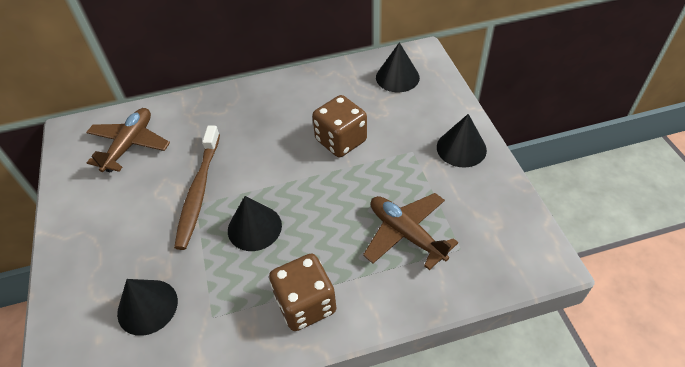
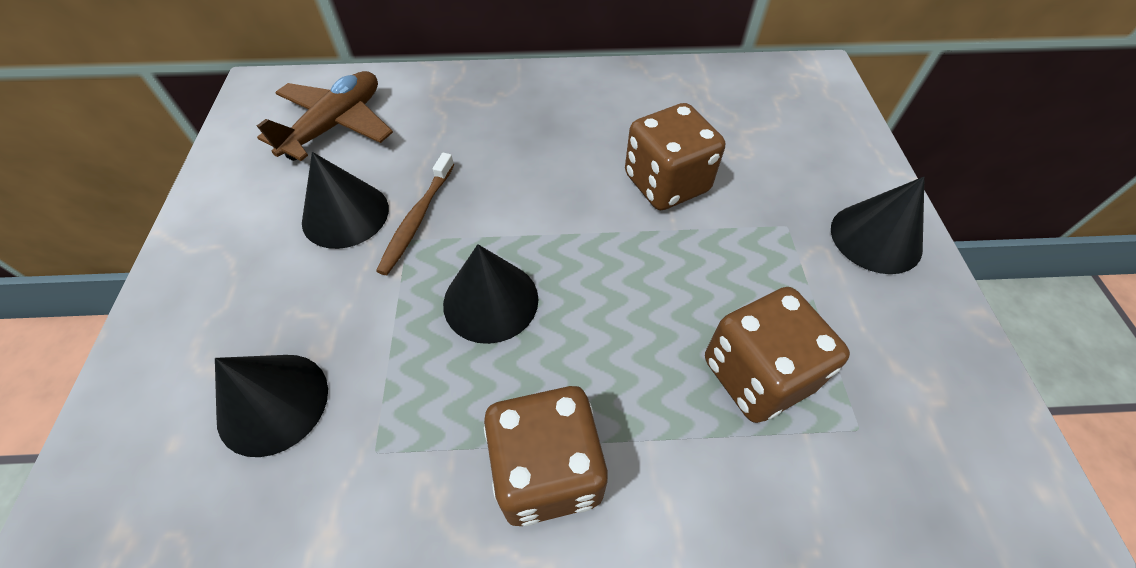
camera: 10 degrees right, 5 degrees up
(199, 191) = (417, 219): brown toothbrush -> brown toothbrush, size x0.63
(397, 77) = (776, 101): black cone -> black cone (345, 214)
(406, 234) = (757, 374): brown plane -> brown dice

